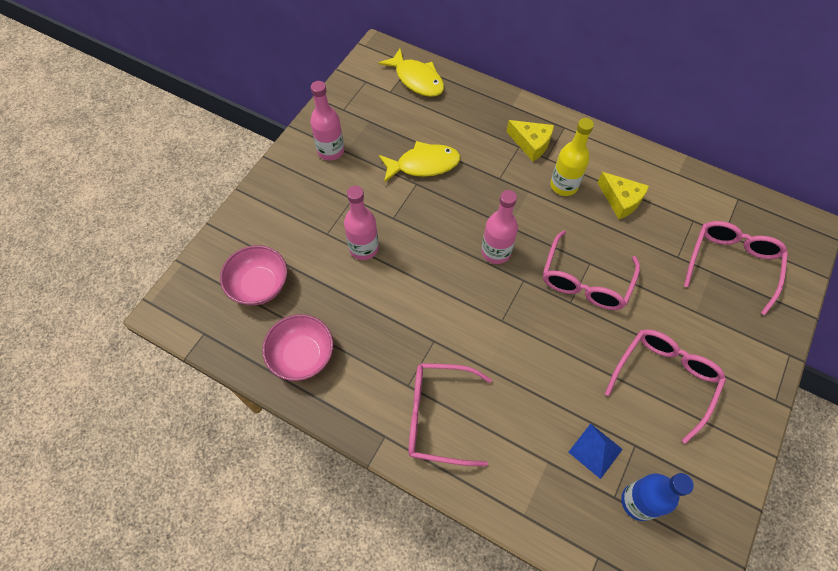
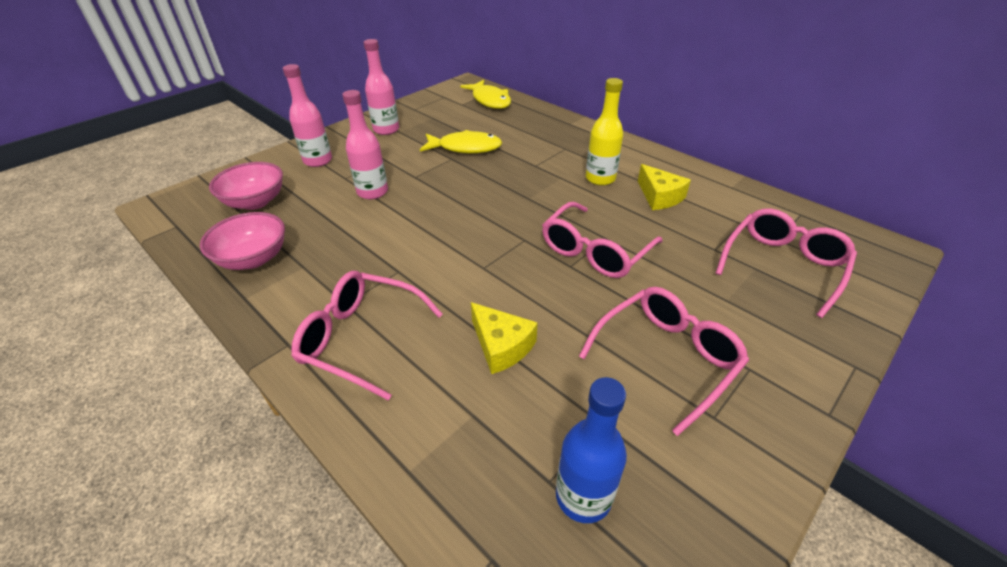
camera: 15 degrees right, 20 degrees down
(496, 252) = (505, 214): pink bottle -> pink bottle (318, 161)
(531, 144) = (578, 148): yellow cheese -> yellow cheese (501, 346)
(595, 450) = (543, 416): blue pyramid -> none

